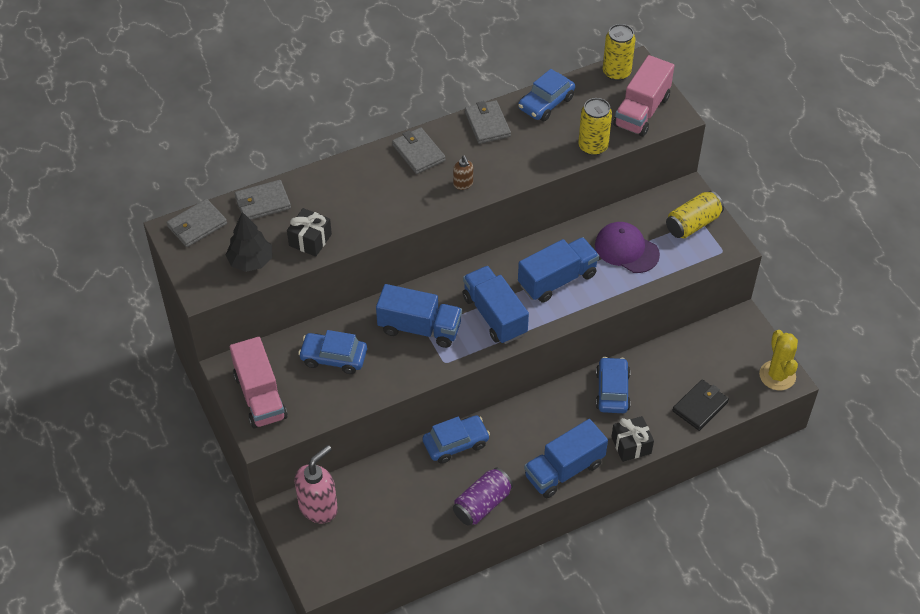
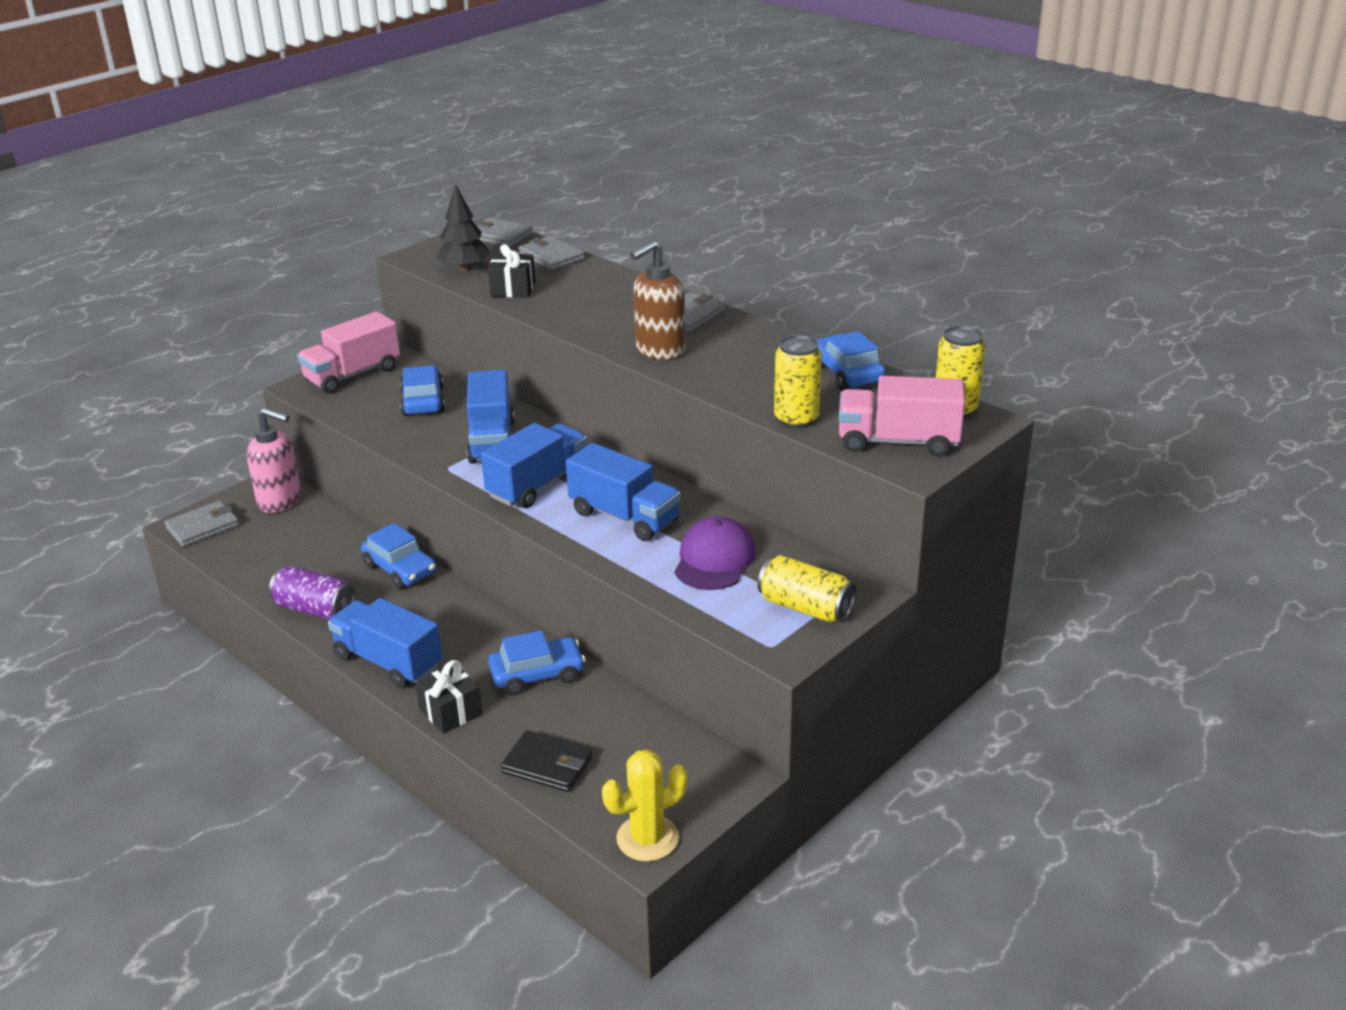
camera: 70 degrees right, 20 degrees down
(463, 184) = (659, 350): brown soap dispenser -> brown soap dispenser, size x2.03
(487, 124) = (773, 345): grey wallet -> grey wallet (203, 527)
(546, 103) = (846, 373): blue car -> blue car turned 45 degrees clockwise

